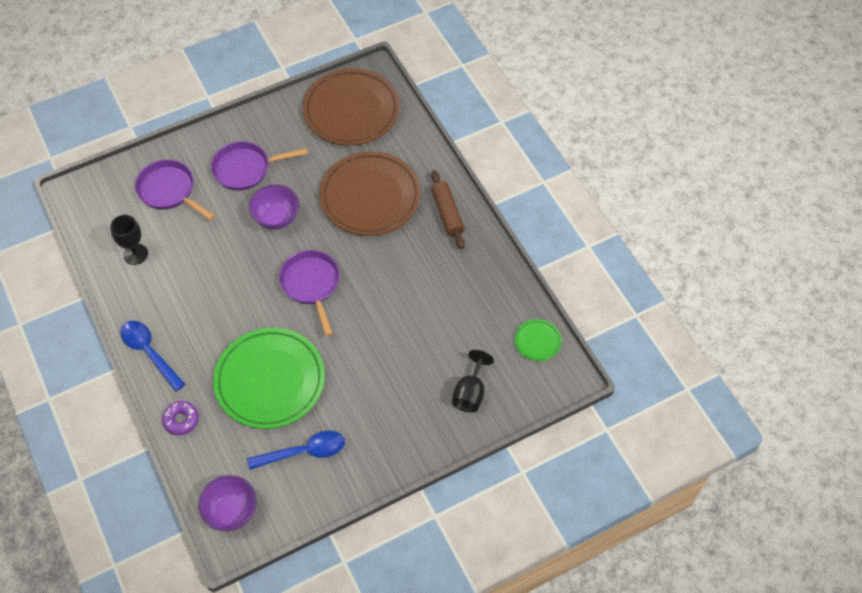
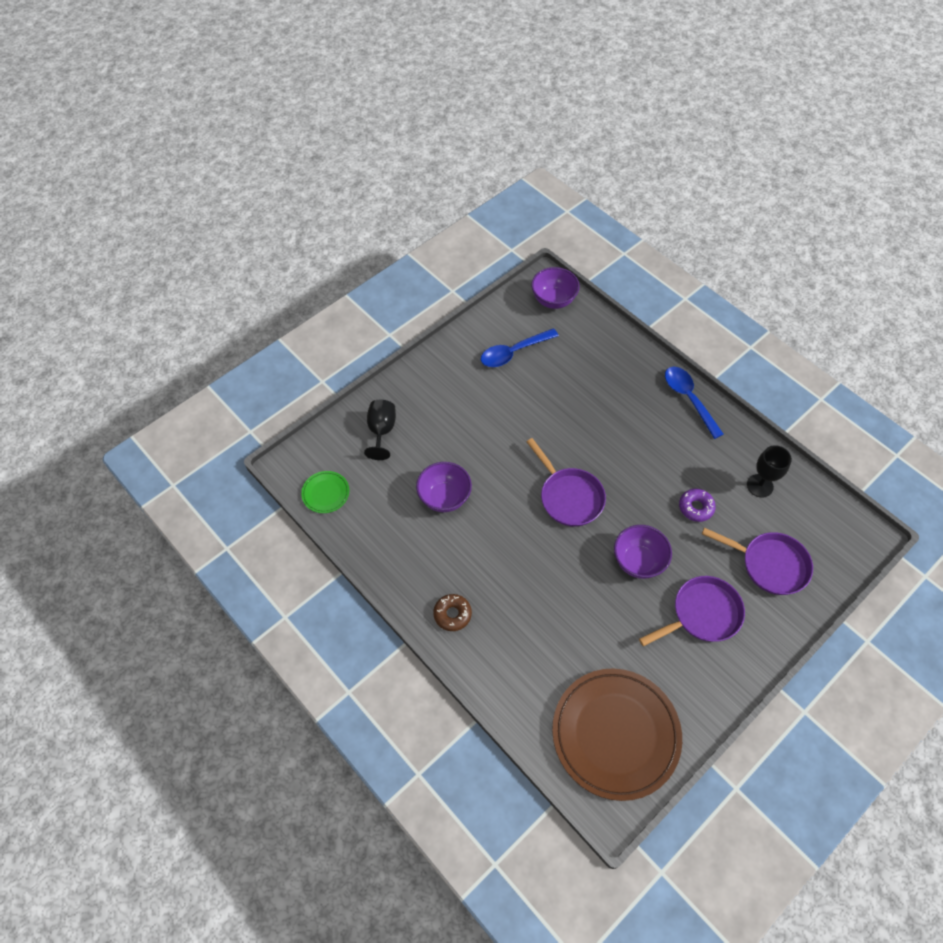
camera: 165 degrees right, 0 degrees up
(149, 352) = (688, 399): blue spoon -> blue spoon turned 150 degrees counterclockwise
(181, 420) = (629, 353): purple donut -> purple donut (696, 507)
(270, 380) = (568, 400): green plate -> none
(370, 197) = (546, 614): brown plate -> none
(426, 311) = (444, 497): none -> purple bowl
(447, 214) = (452, 614): brown rolling pin -> brown donut

